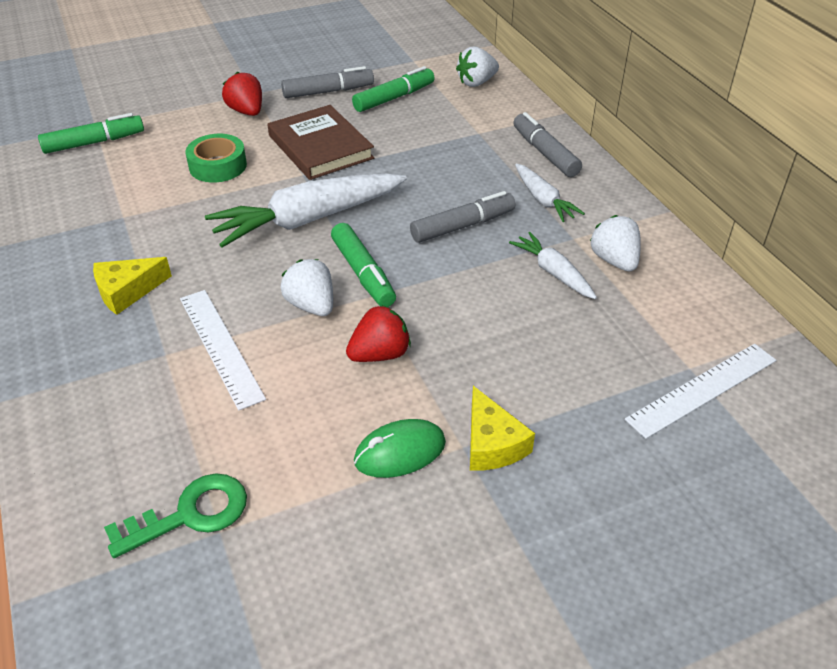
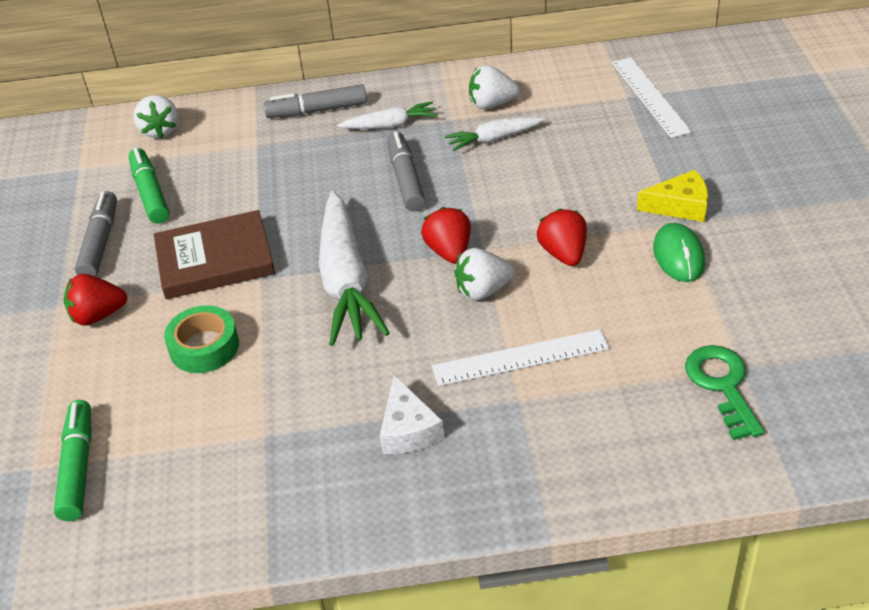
camera: 70 degrees left, 0 degrees up
(127, 291) = (408, 429): yellow cheese -> white cheese
(363, 273) = (449, 251): green marker -> red strawberry

